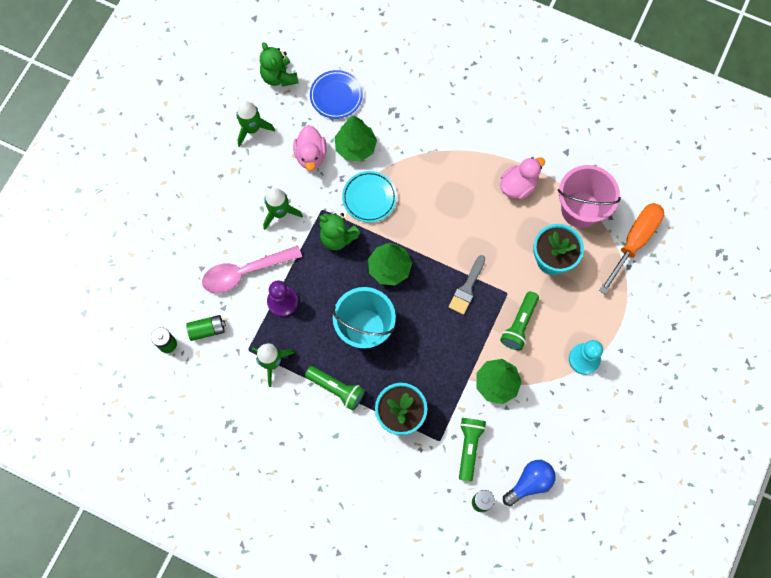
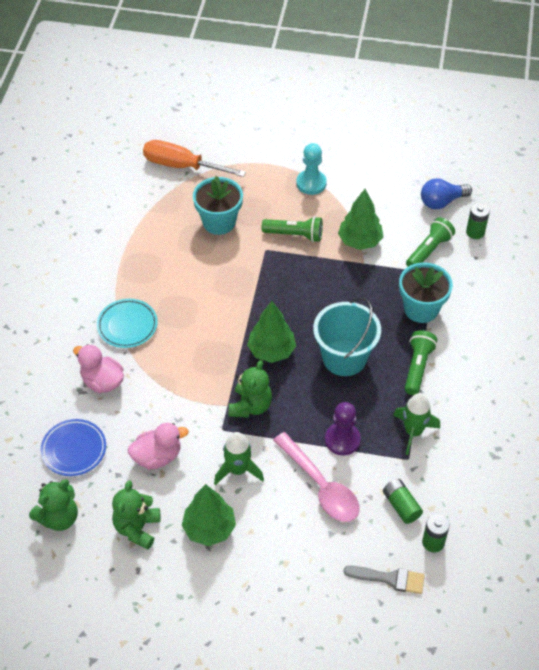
camera: 105 degrees left, 20 degrees down
(252, 129) = (137, 528): green rocket -> green teddy bear
(355, 147) = (136, 414): green tree -> green tree (209, 528)
(369, 198) = (195, 387): turquoise plate -> turquoise plate (127, 325)
(467, 288) = (271, 282): grey brush -> grey brush (389, 579)
(469, 447) = (429, 250): green flashlight -> green flashlight turned 135 degrees clockwise
(518, 185) = (146, 262): pink duck -> pink duck (102, 381)
(529, 483) = (441, 202): blue light bulb -> blue light bulb turned 60 degrees counterclockwise
(580, 209) = (159, 209): pink bucket -> none

